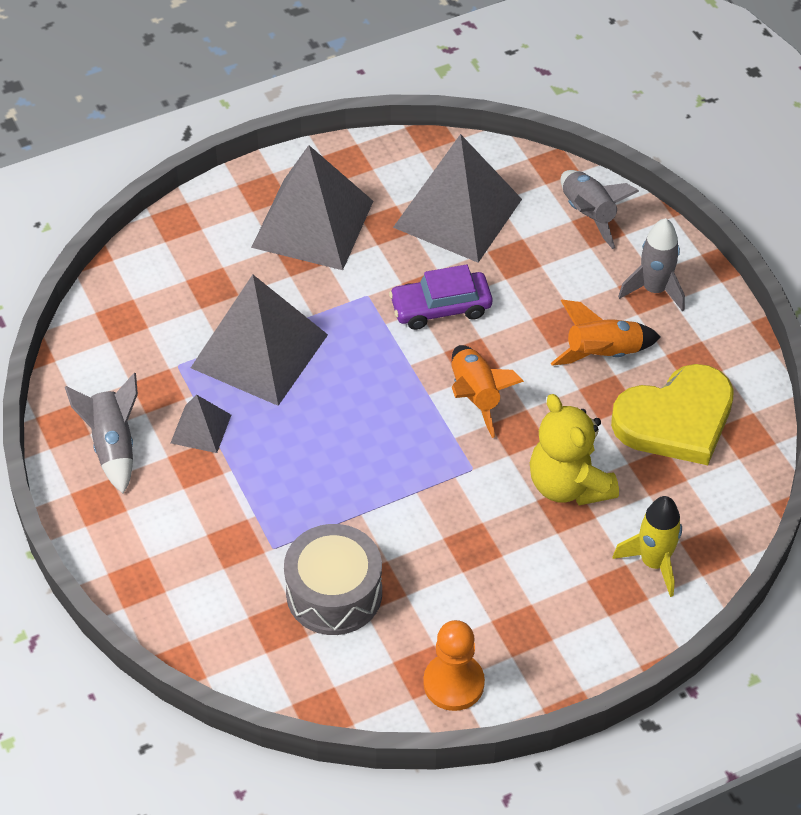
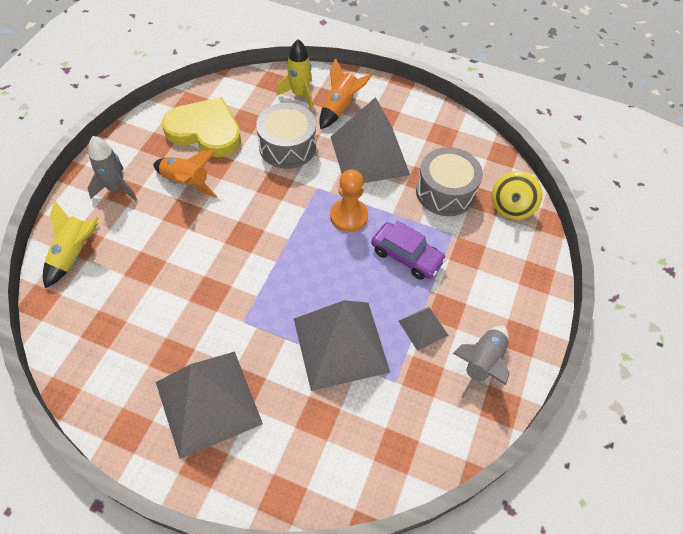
camera: 135 degrees left, 5 degrees up
(241, 644) = (511, 207): none -> yellow spinning top
(441, 308) = (219, 276): purple car -> purple car (406, 256)
(453, 683) = (435, 121): orange pawn -> orange pawn (349, 216)
(457, 213) = (128, 324): grey pyramid -> grey pyramid (369, 155)
(475, 396) = (269, 217): orange rocket -> orange rocket (340, 108)
(569, 485) = (287, 146): yellow teddy bear -> grey drum
(588, 214) = (74, 254): grey rocket -> yellow rocket

